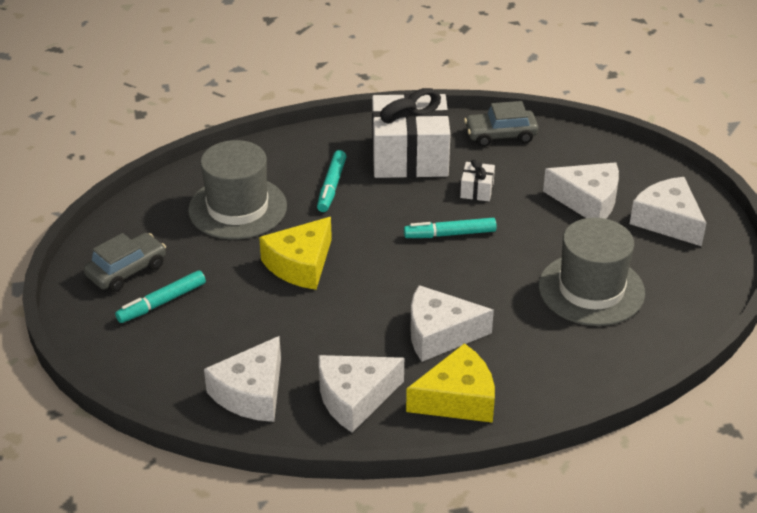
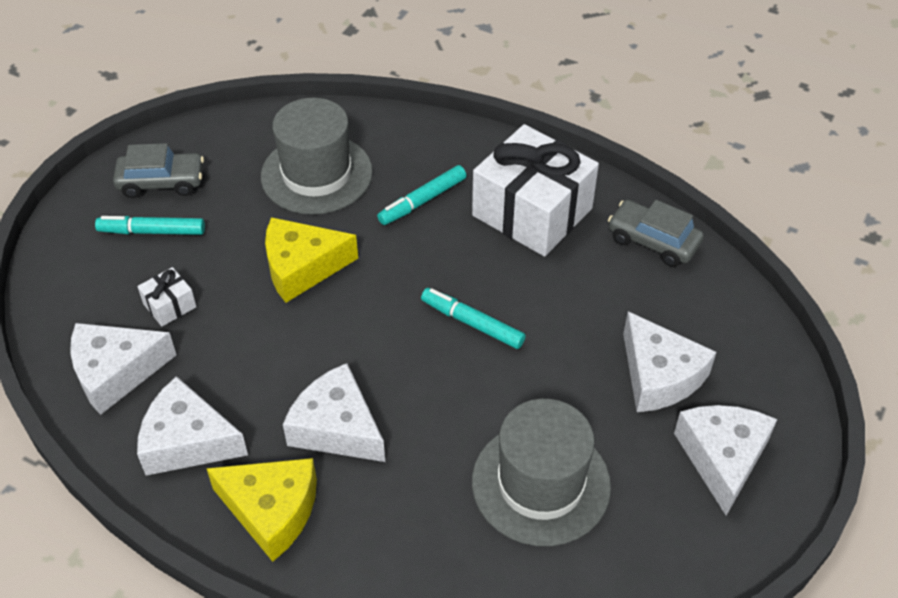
camera: 40 degrees right, 10 degrees up
(477, 190) = (556, 290): white gift -> white gift (170, 305)

